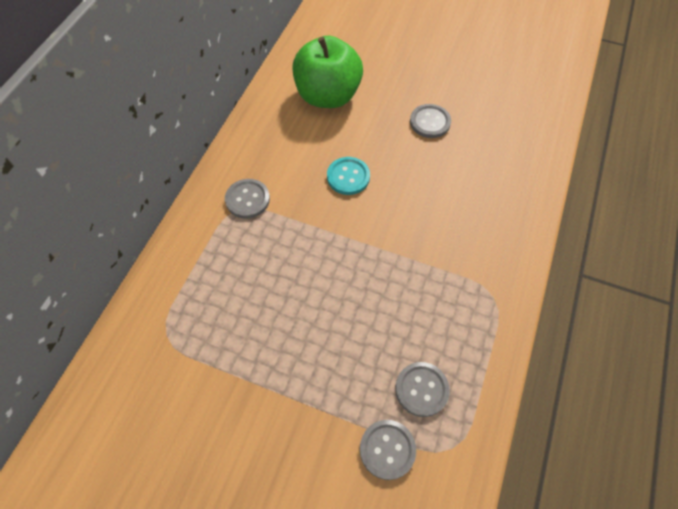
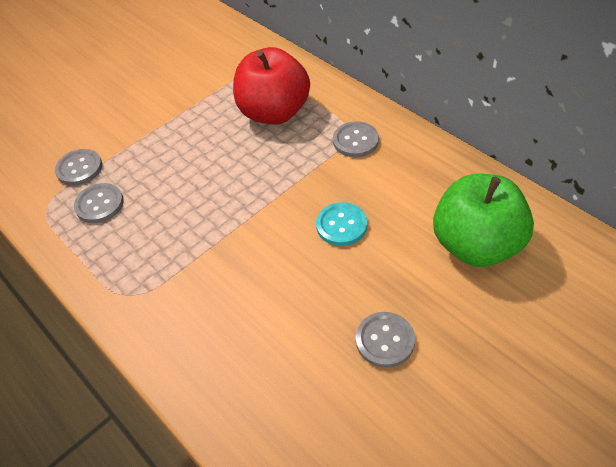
camera: 120 degrees right, 10 degrees down
(229, 284) = (274, 112): none -> red apple

